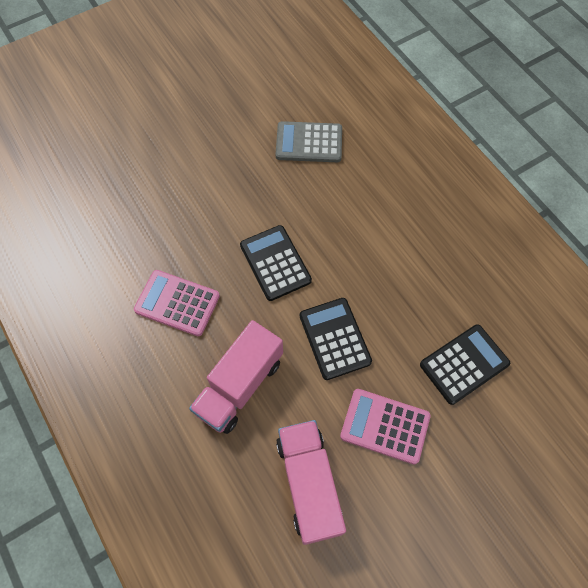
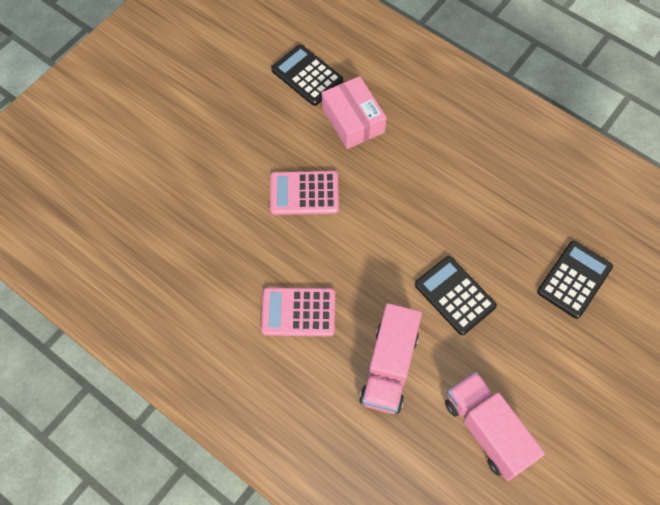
camera: 20 degrees left, 0 degrees up
(275, 263) = (372, 244): black calculator -> black calculator (307, 75)
(309, 142) = (353, 120): grey calculator -> pink box
(385, 426) = (530, 357): pink calculator -> pink calculator (304, 193)

